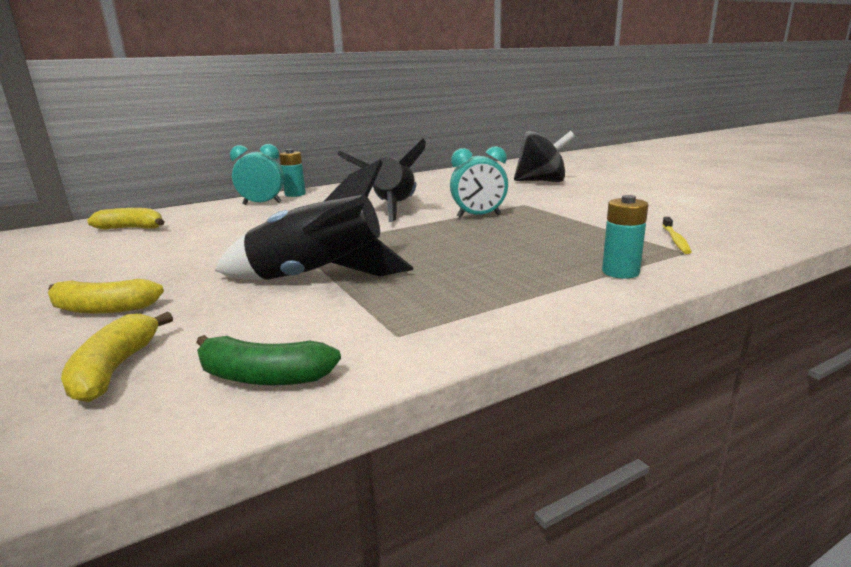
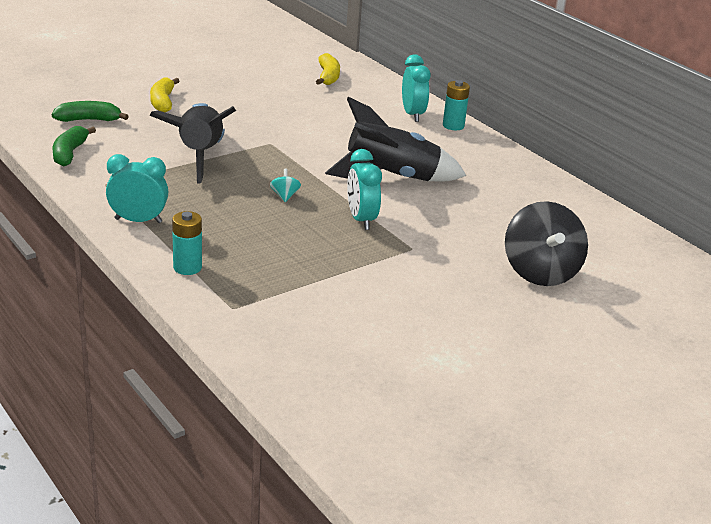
camera: 80 degrees right, 10 degrees up
(115, 369) = (89, 120): yellow banana -> green banana
(434, 239) = (285, 196): none -> turquoise spinning top
(515, 303) = (138, 221): none -> turquoise clock
(675, 240) = (267, 311): yellow toothbrush -> none

